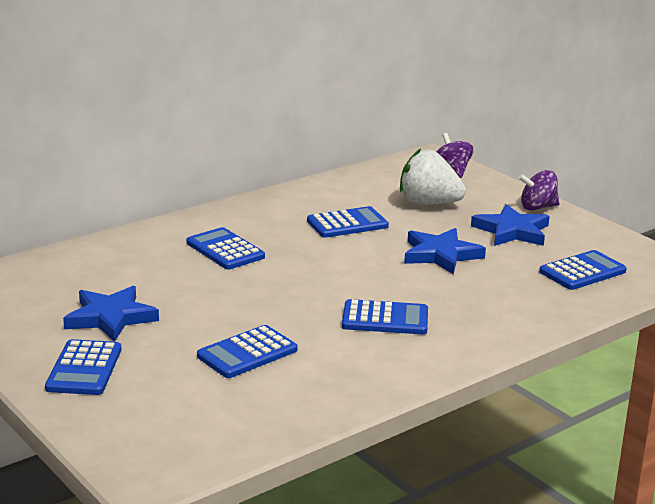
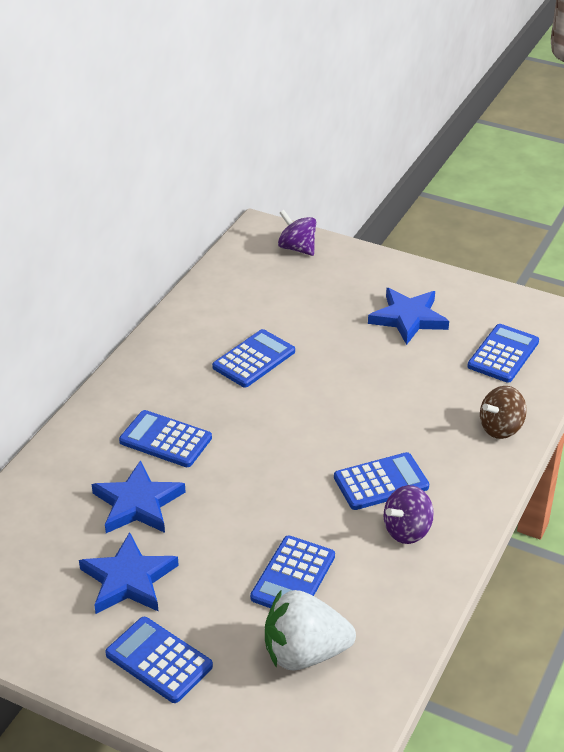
camera: 25 degrees left, 15 degrees up
(84, 369) = (159, 660): blue calculator -> blue calculator turned 150 degrees clockwise
(428, 203) = (308, 303): white strawberry -> white strawberry (304, 653)
(441, 255) = (369, 374): blue star -> blue star (138, 503)
(534, 315) = (501, 428): none -> brown spinning top
(537, 207) = (408, 276): purple spinning top -> purple spinning top (407, 530)

